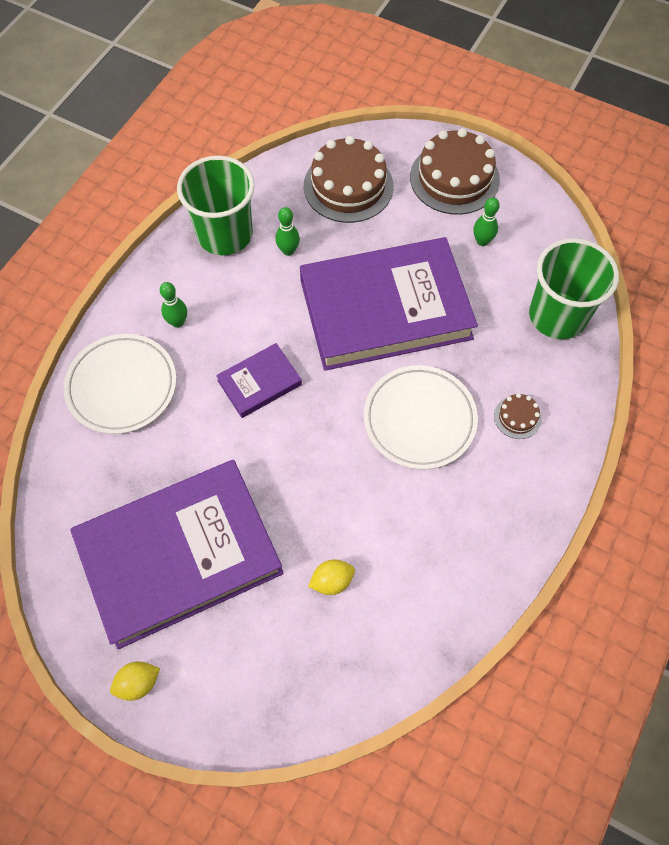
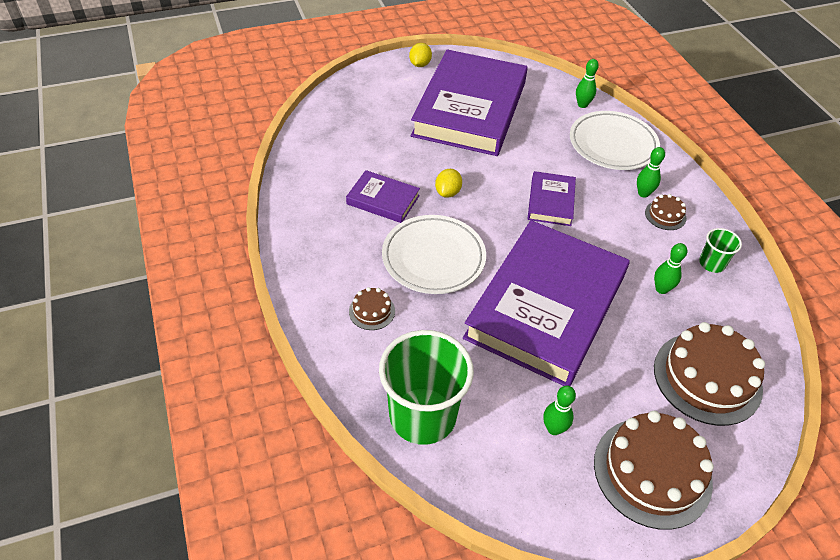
camera: 130 degrees right, 15 degrees down
(72, 454) = (582, 105): none -> green bowling pin
(193, 292) = (665, 215): none -> brown cake
(225, 234) = (712, 263): green cup -> green cup, size x0.47
(332, 581) = (382, 151): yellow lemon -> yellow lemon (448, 192)
(396, 517) = (383, 200): none -> purple book

